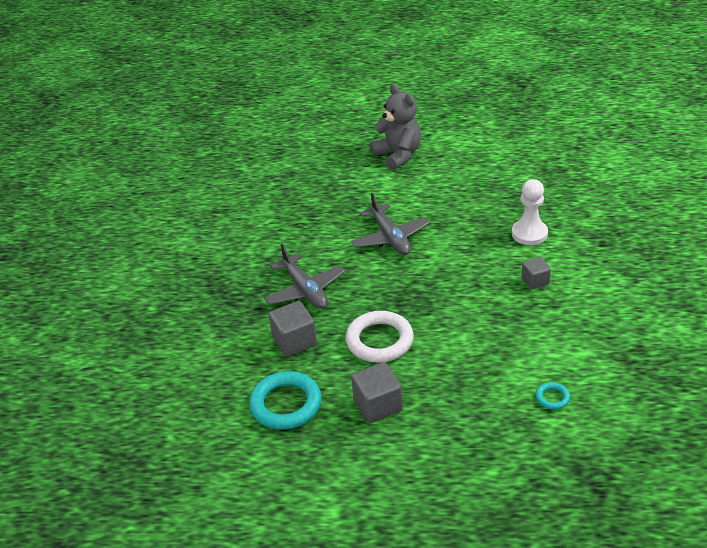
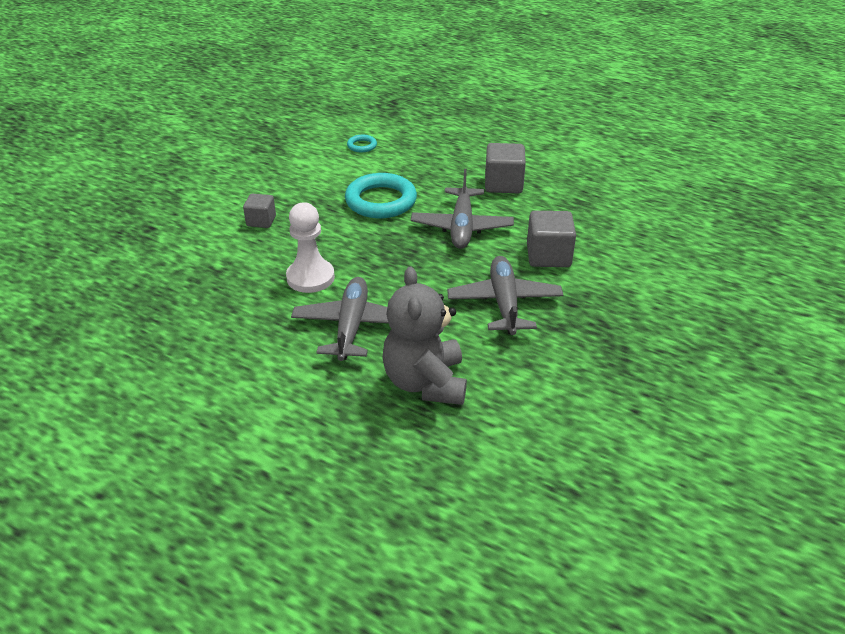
camera: 155 degrees left, 0 degrees up
(286, 404) = (585, 210): turquoise ring -> turquoise ring (381, 201)
(379, 340) = (462, 227): white ring -> grey plane
(398, 155) = (196, 468): grey teddy bear -> grey teddy bear (425, 382)
(529, 234) = (199, 266): white pawn -> white pawn (310, 277)

